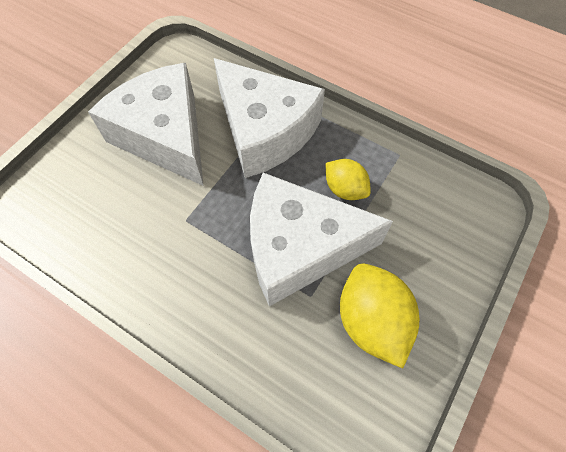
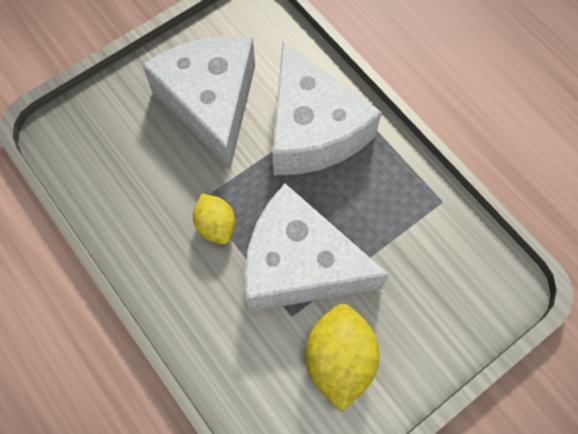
camera: 20 degrees right, 5 degrees up
(345, 189) = (369, 220): yellow lemon -> yellow lemon (216, 226)

